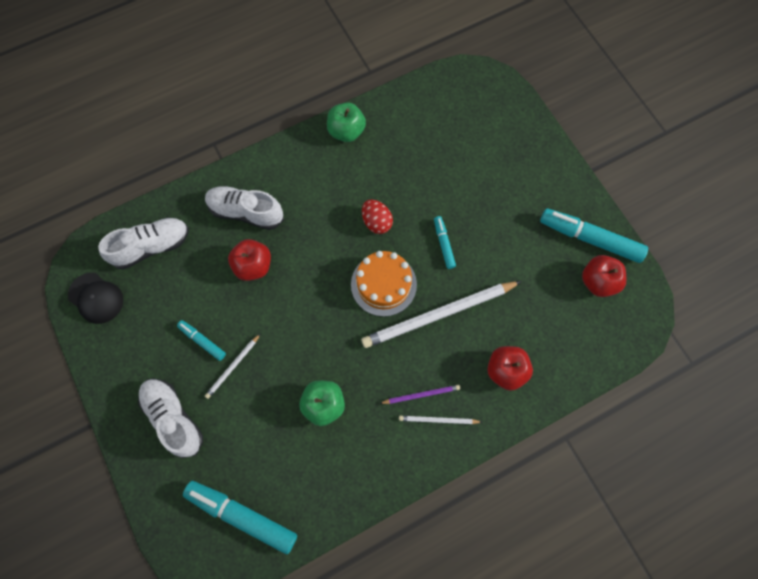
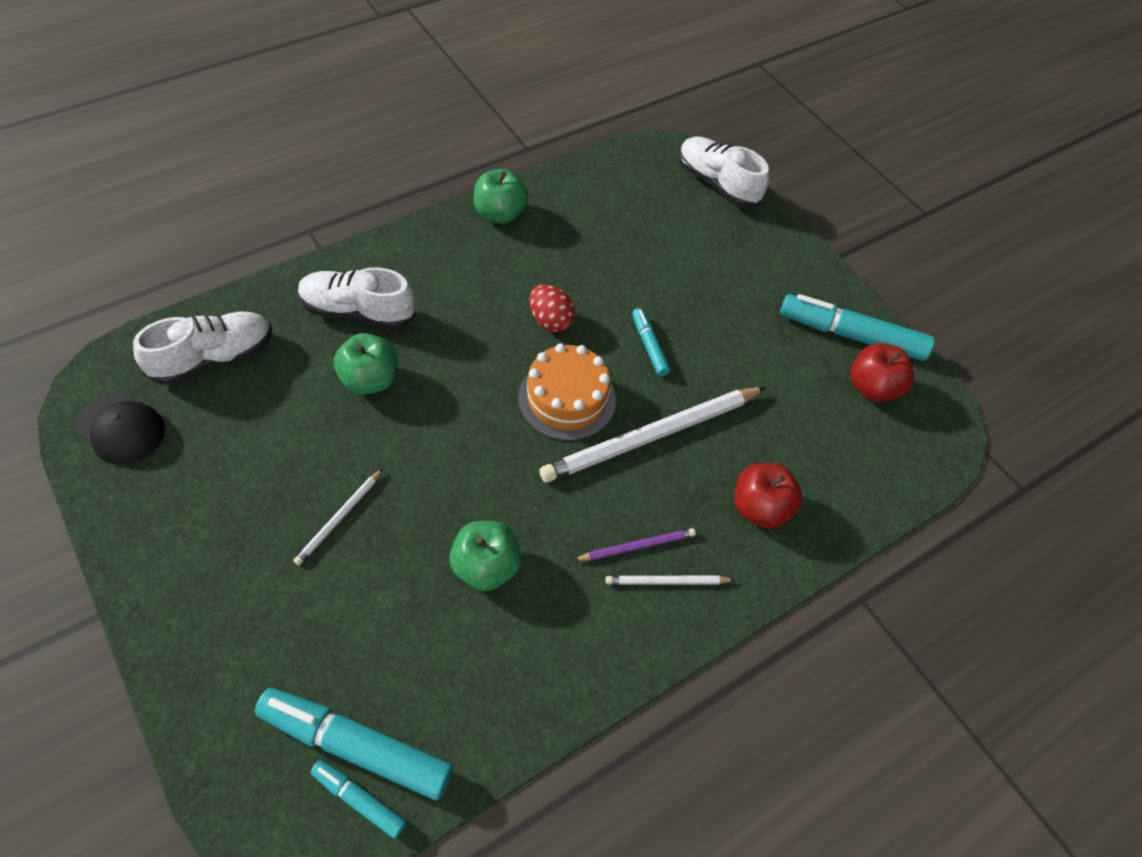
camera: 10 degrees left, 15 degrees down
(173, 418) = (241, 598): white shoe -> white shoe (717, 184)
(202, 341) = (291, 483): turquoise marker -> turquoise marker (359, 800)
(253, 266) = (370, 380): red apple -> green apple

